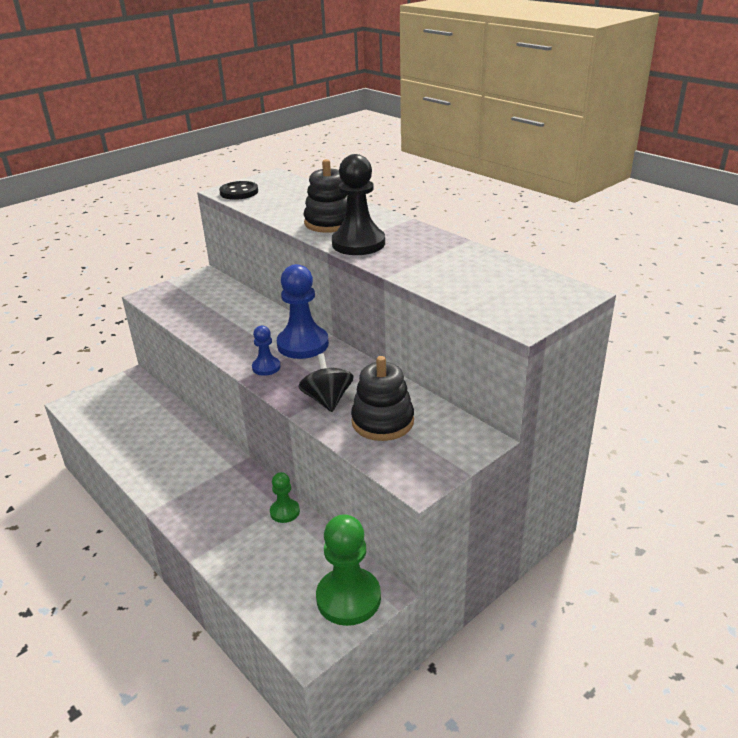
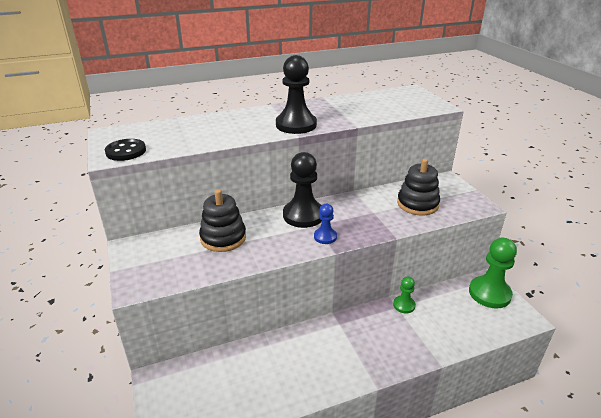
camera: 70 degrees left, 0 degrees up
(303, 344) = (303, 215): blue pawn -> black pawn
(327, 400) = (383, 219): black spinning top -> none
(330, 222) = (246, 127): black stacking toy -> black stacking toy (223, 238)

